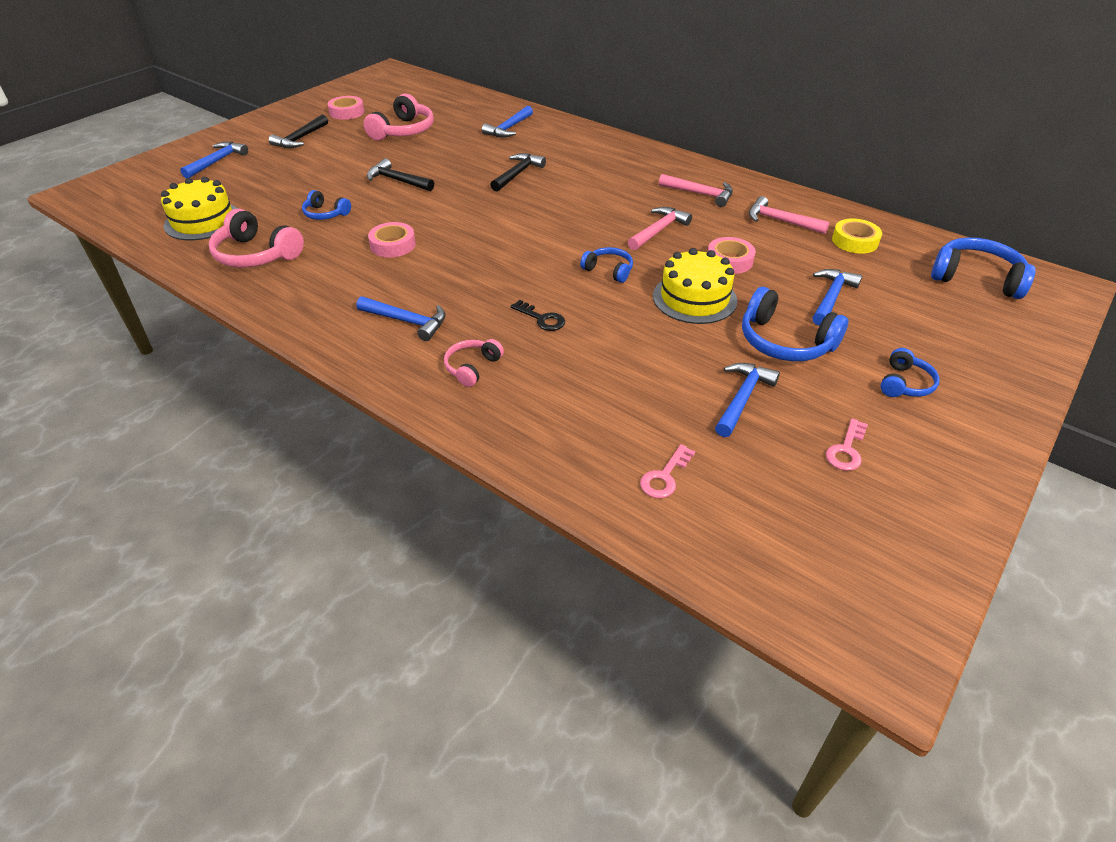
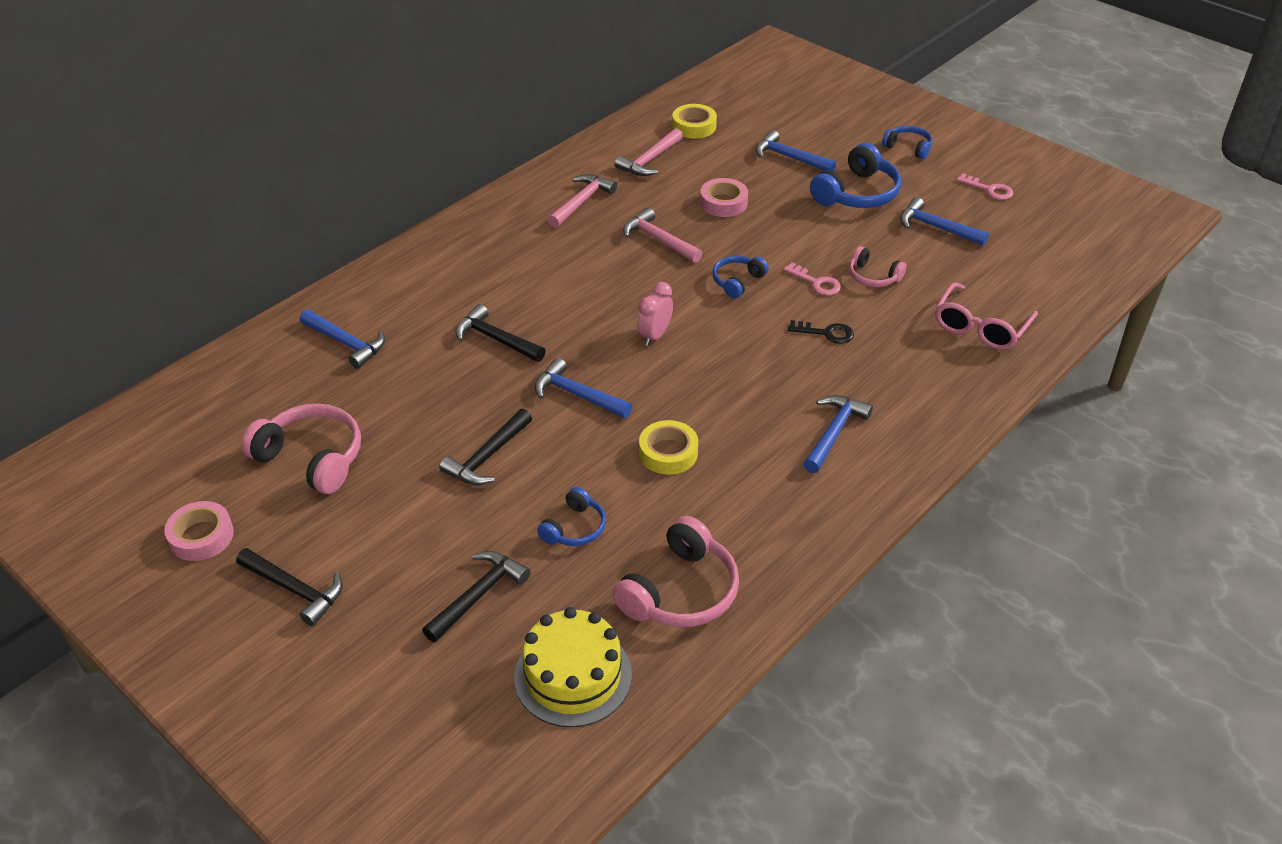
camera: 85 degrees left, 0 degrees up
(217, 161) = (354, 699): blue hammer -> blue hammer (577, 395)
(278, 187) = (478, 595): none -> black hammer
(393, 245) = (668, 453): pink tape -> yellow tape
(472, 367) = (910, 383): pink headphones -> pink headphones (873, 277)
(528, 234) = (654, 336): none -> pink clock
(541, 318) = (826, 333): black key -> black key turned 60 degrees clockwise
(563, 422) = (980, 327): none -> pink glasses
(665, 476) = (1035, 279): pink key -> pink key (816, 282)
(694, 298) = (790, 233): yellow cake -> none
(976, 278) = (761, 81): blue headphones -> none

